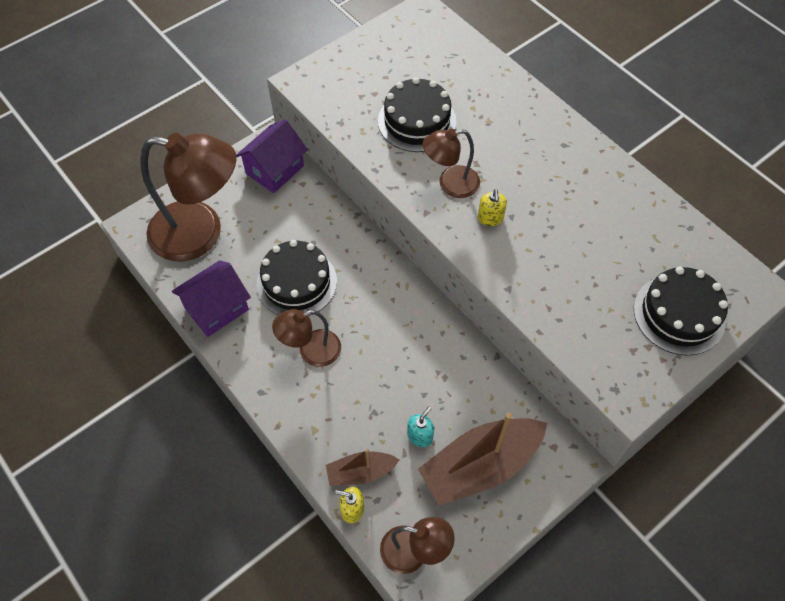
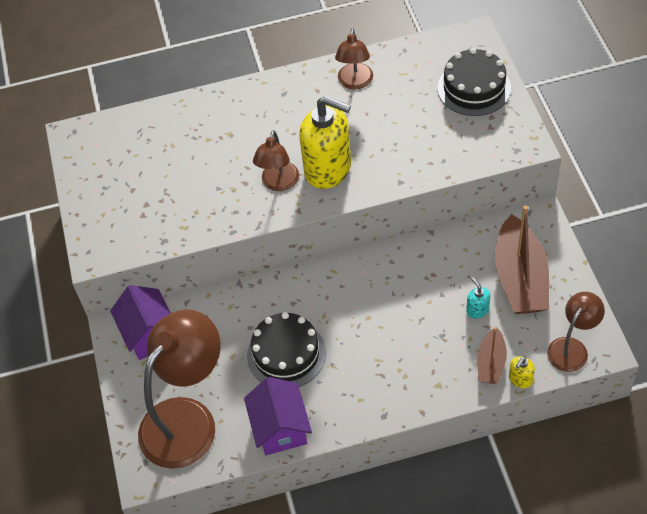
camera: 60 degrees left, 5 degrees down
(311, 351) = (362, 364): brown lamp -> brown lamp (355, 82)
(417, 121) = (198, 184): black cake -> none
(490, 218) = (328, 169): yellow soap dispenser -> yellow soap dispenser, size x2.42

